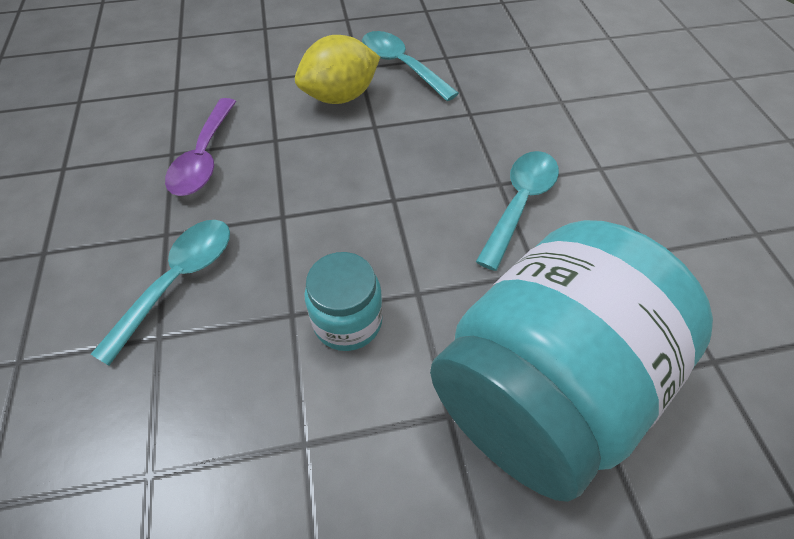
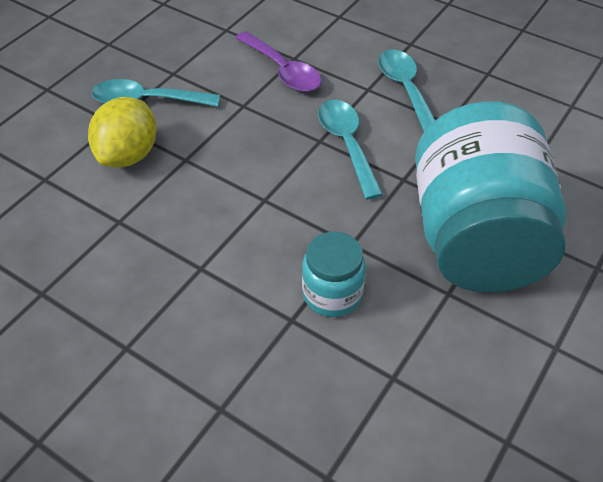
camera: 45 degrees left, 5 degrees down
(179, 280) = (184, 366): turquoise spoon -> turquoise spoon (405, 90)
(204, 158) = (77, 275): purple spoon -> purple spoon (283, 70)

